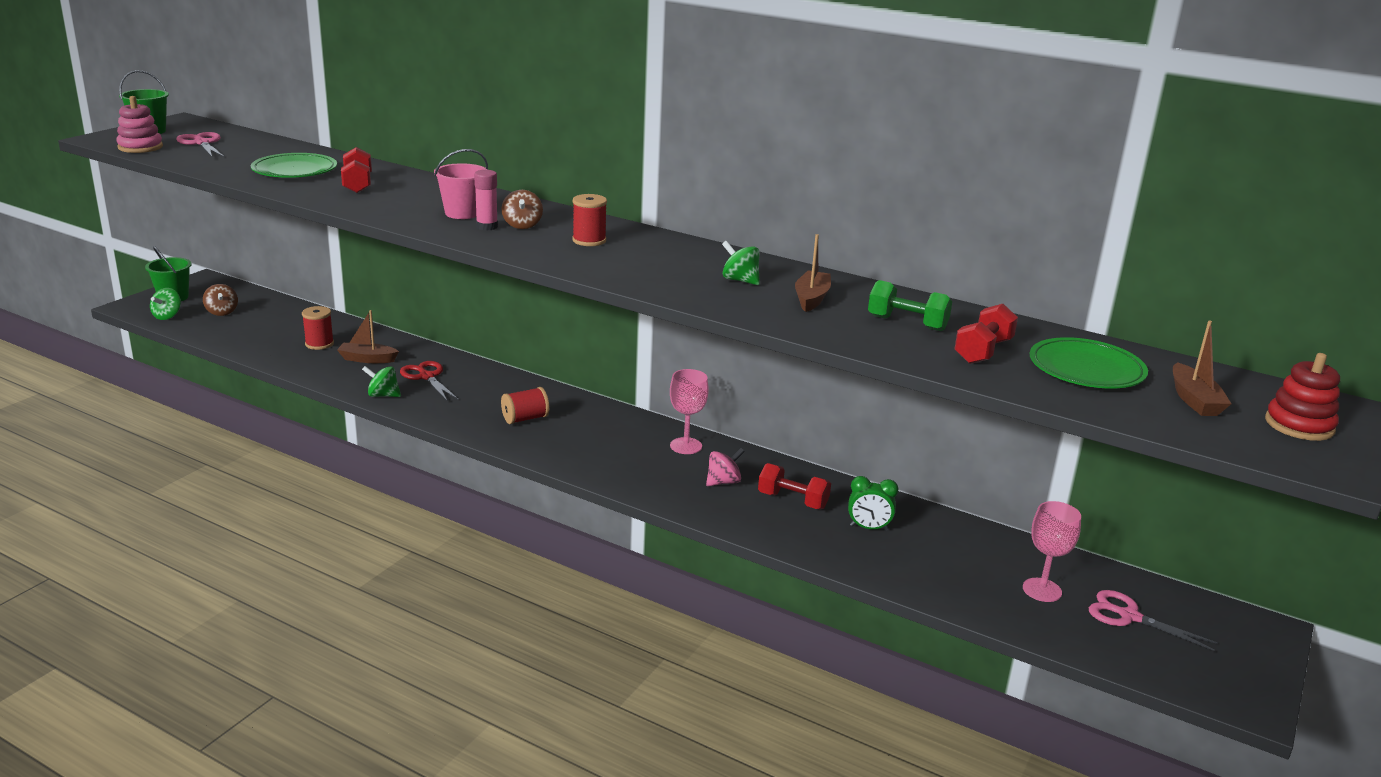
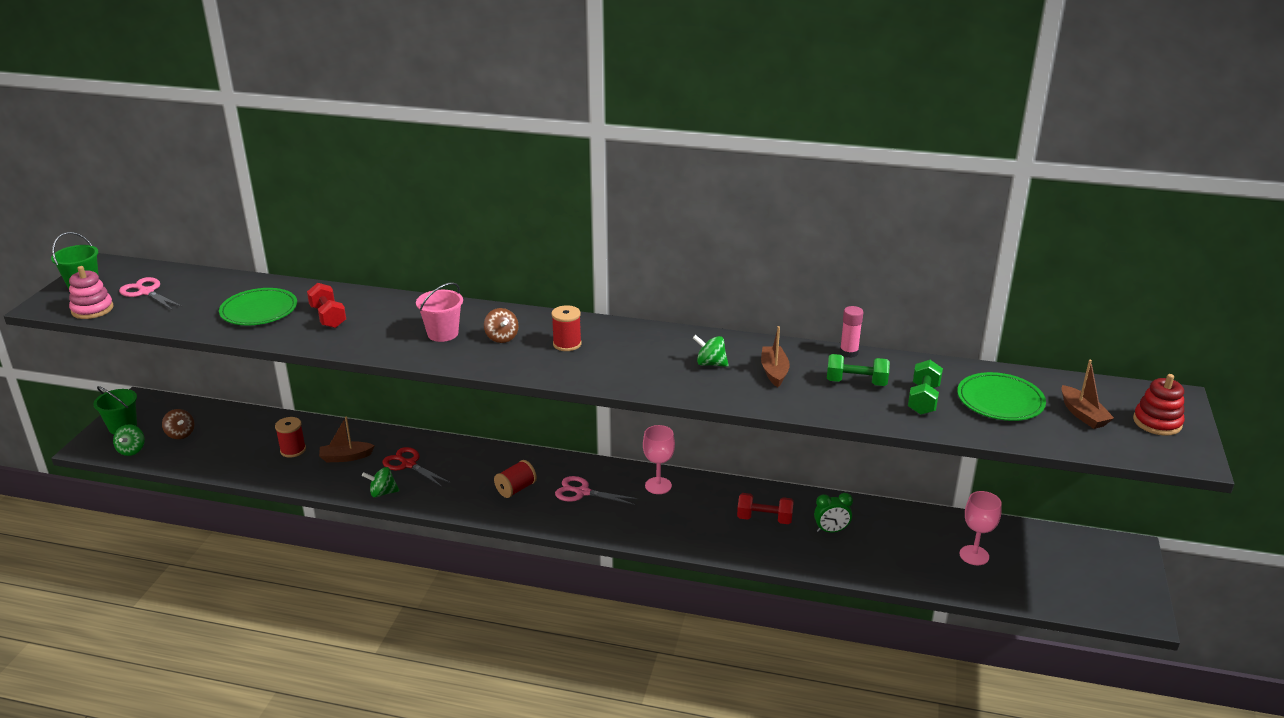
camera: 15 degrees left, 5 degrees up
(487, 227) = (474, 346): pink glue stick -> pink glue stick (849, 352)
(723, 482) = (704, 514): pink spinning top -> none
(983, 351) = (923, 400): red dumbbell -> green dumbbell
(1129, 616) = (1040, 563): pink scissors -> pink scissors (582, 492)

